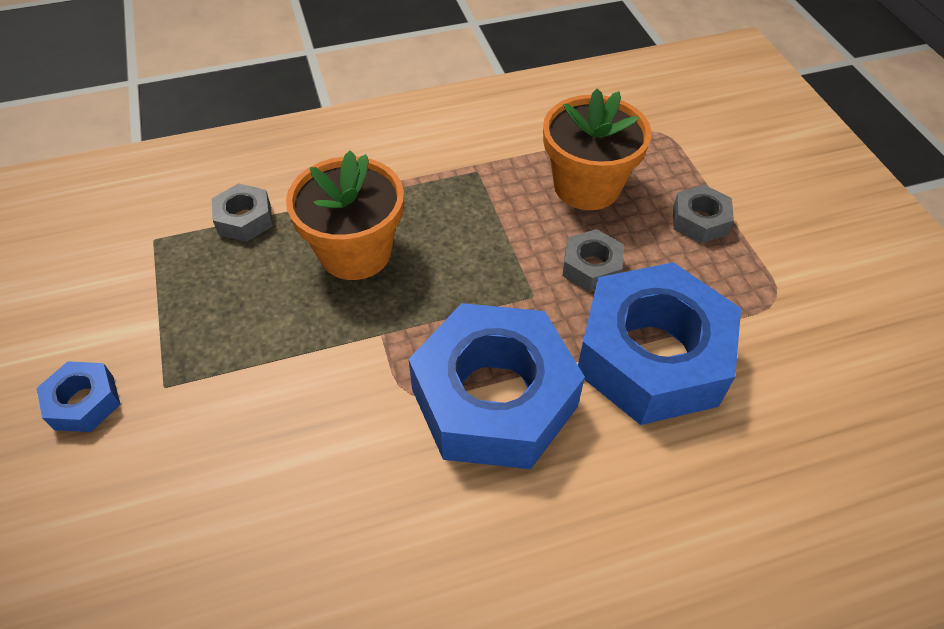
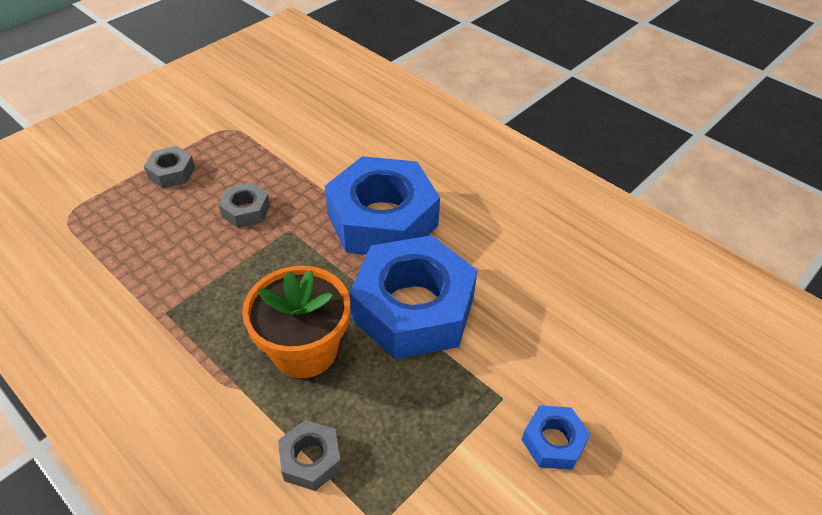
camera: 120 degrees left, 5 degrees down
(586, 186) = (157, 238): orange flower pot -> none
(651, 356) = (306, 166): blue nut -> blue nut (413, 308)

